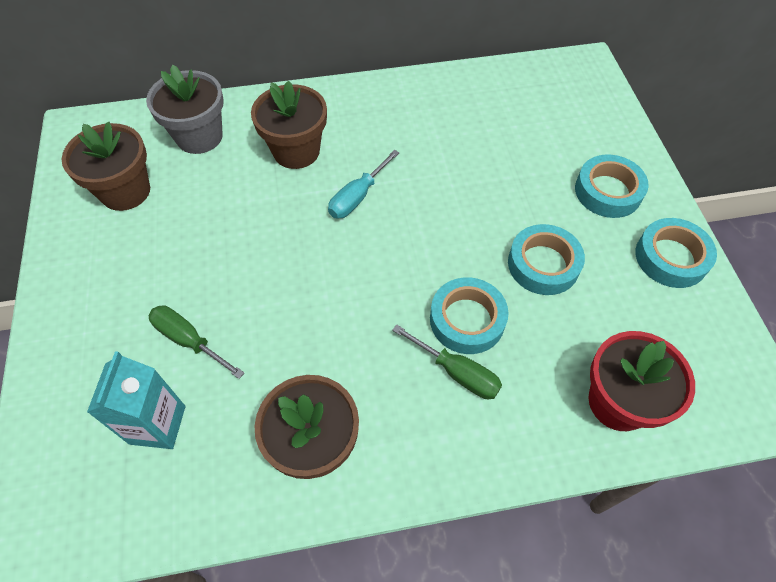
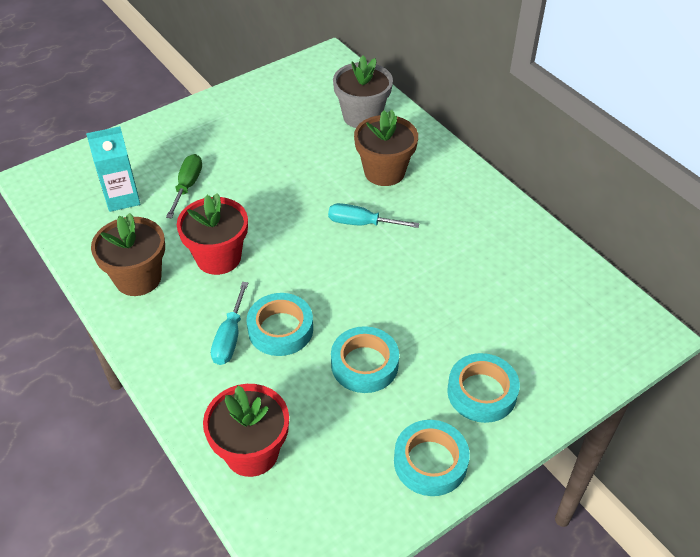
camera: 65 degrees right, 10 degrees down
(125, 191) = (289, 104): brown flower pot -> none
(330, 345) = (218, 257): none -> red flower pot
(457, 372) = (230, 337): green screwdriver -> turquoise screwdriver

